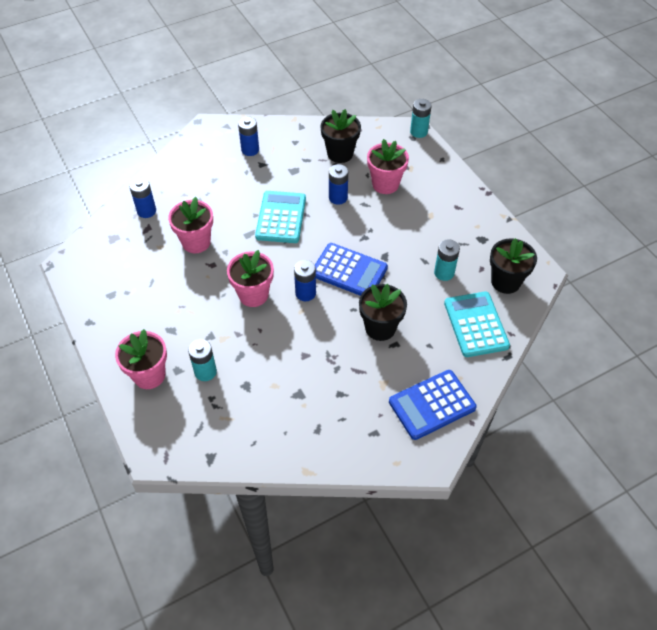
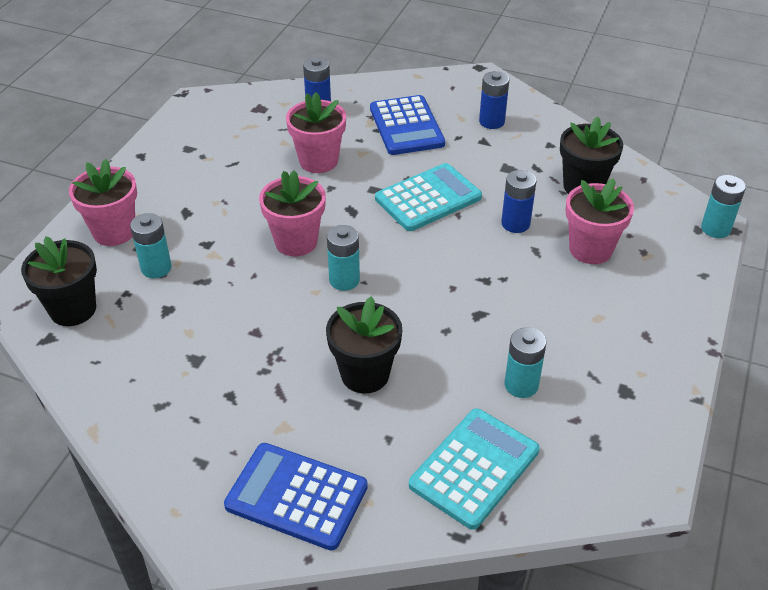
camera: 50 degrees right, 10 degrees down
(305, 293) = (344, 280): blue battery -> turquoise battery
(349, 271) = (418, 297): blue calculator -> blue calculator (406, 126)
(505, 281) = (585, 459): black flower pot -> black flower pot (73, 309)

